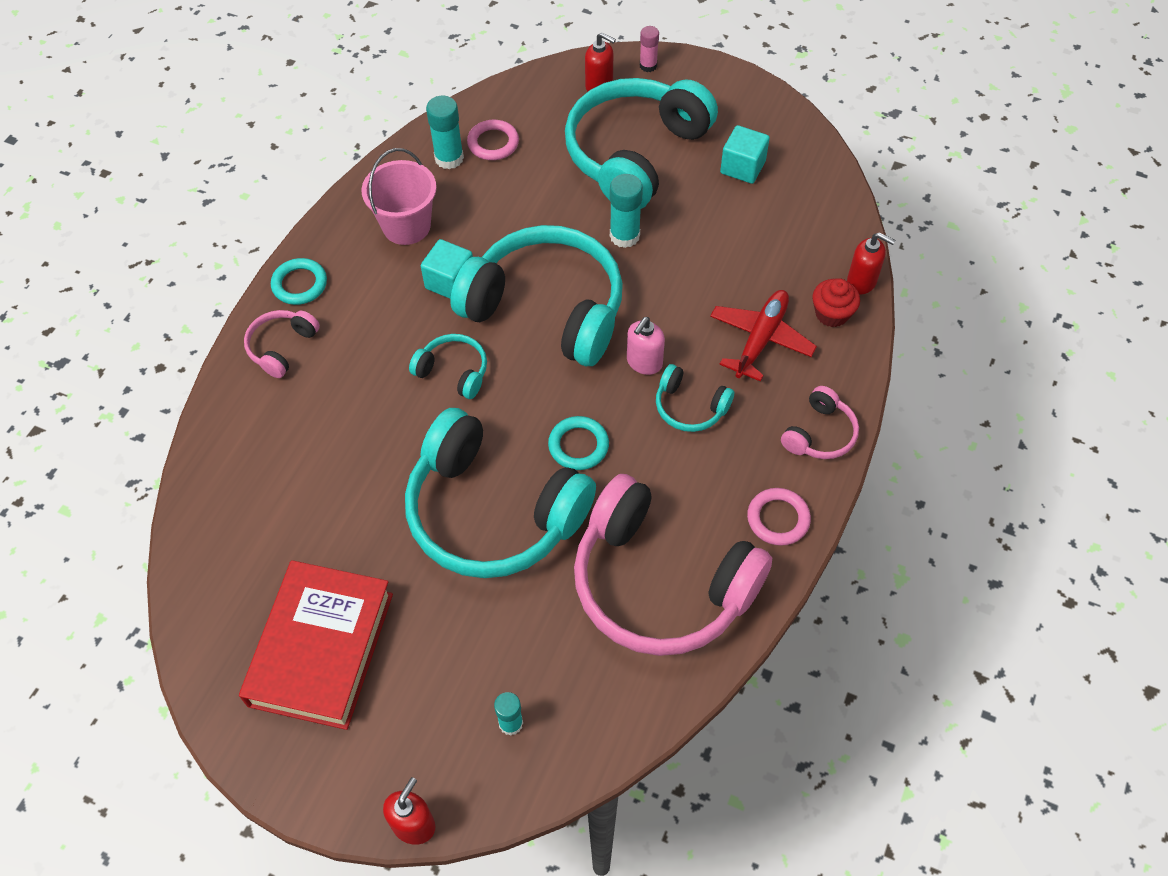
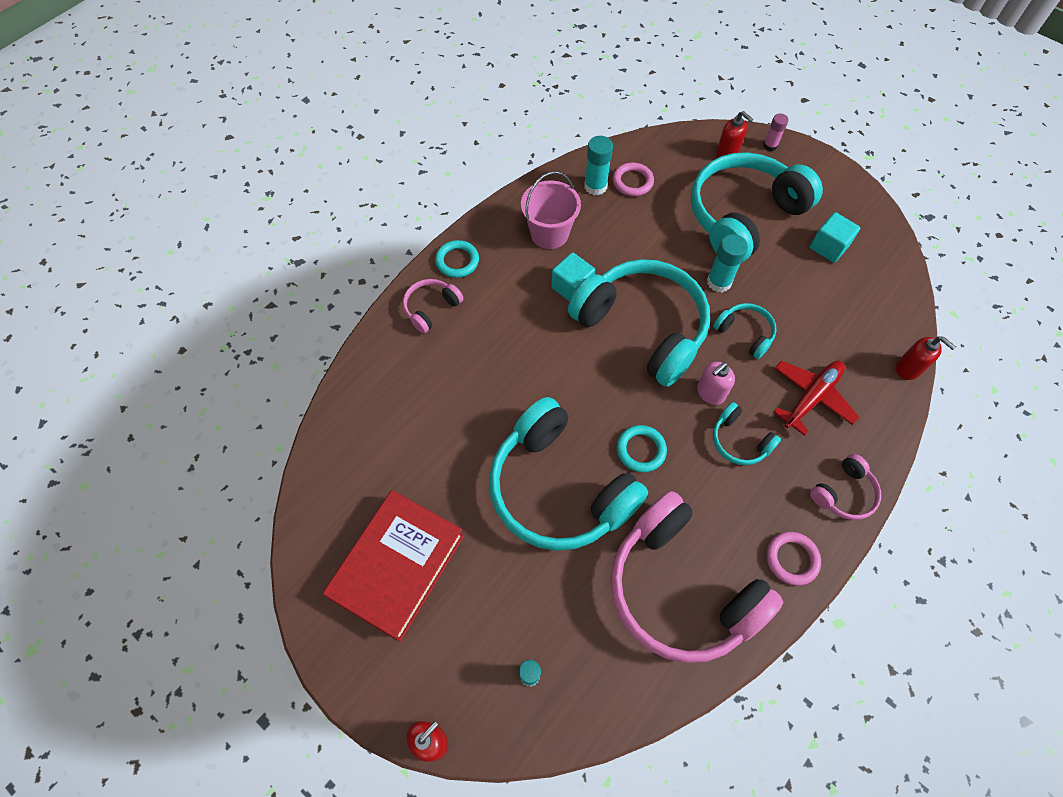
camera: 15 degrees right, 5 degrees up
(453, 371) = (556, 362): turquoise headphones -> turquoise headphones (745, 333)
(832, 314) = (876, 390): red cupcake -> none

